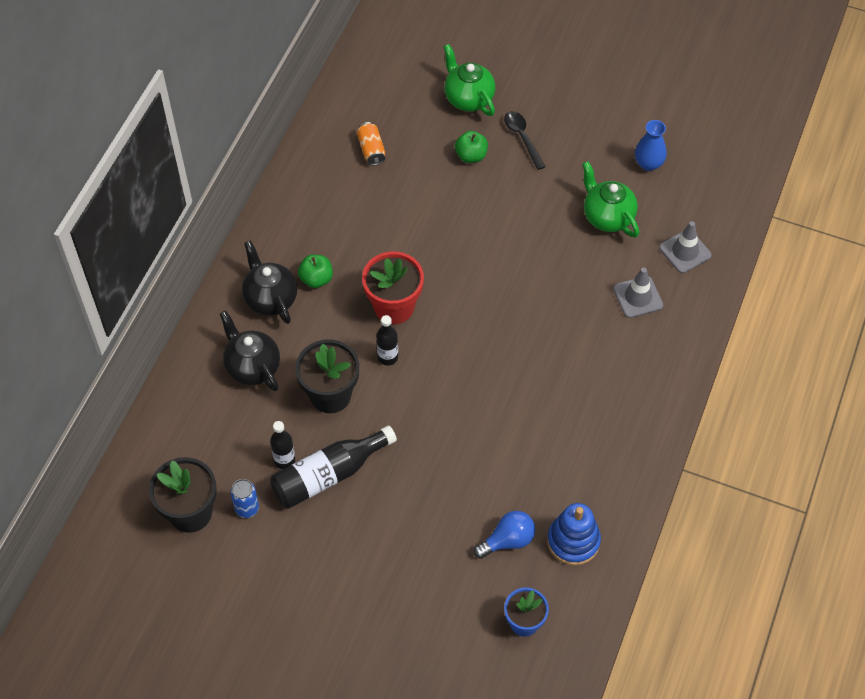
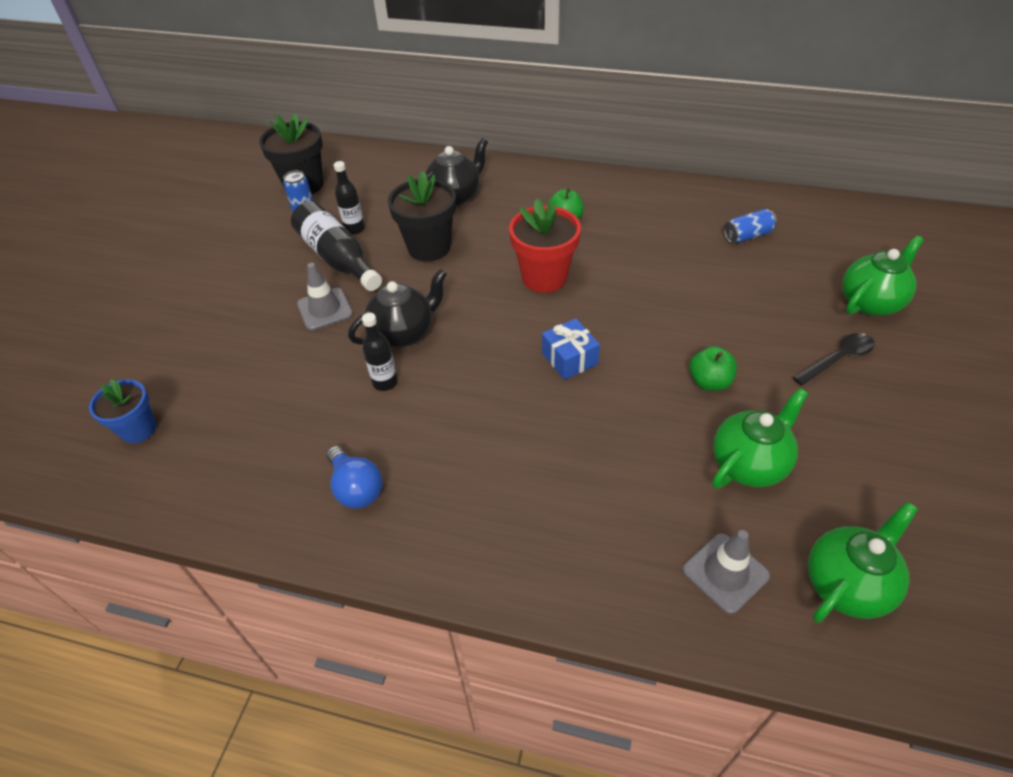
camera: 85 degrees right, 10 degrees down
(270, 299) = (534, 196): black teapot -> black teapot (404, 333)
(371, 150) = (747, 235): orange can -> blue can
(388, 357) = (479, 281): black bottle -> black bottle (385, 382)
(471, 156) = (782, 314): green apple -> green apple (709, 382)
(494, 304) = (569, 358): none -> blue gift
(508, 540) = (246, 404): blue light bulb -> blue light bulb (356, 488)
(573, 541) = (236, 468): blue stacking toy -> none
(638, 297) = (620, 513): grey traffic cone -> grey traffic cone (325, 309)
(648, 164) = (874, 509): blue vase -> none
(696, 195) = (847, 584): none -> green teapot

